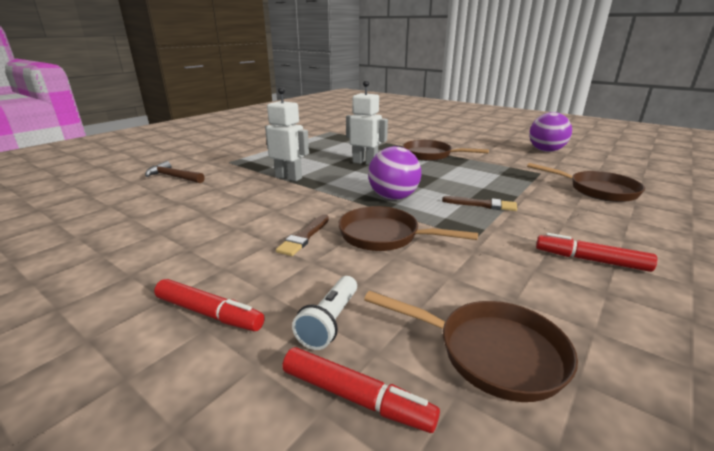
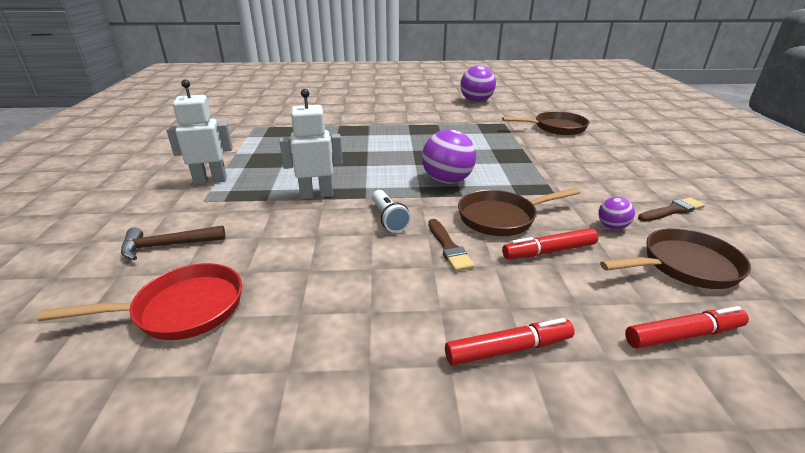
camera: 40 degrees left, 5 degrees up
(123, 206) = (182, 309): none -> red pan
(330, 322) = (589, 301): white flashlight -> white flashlight (388, 219)
(365, 162) = (361, 154): white robot -> white robot (210, 180)
(430, 155) = (402, 129): brown pan -> none
(479, 285) = (612, 227): none -> purple ball
(483, 205) = (515, 164): brown brush -> brown brush (672, 210)
(590, 260) = (629, 182): red marker -> red marker (549, 251)

